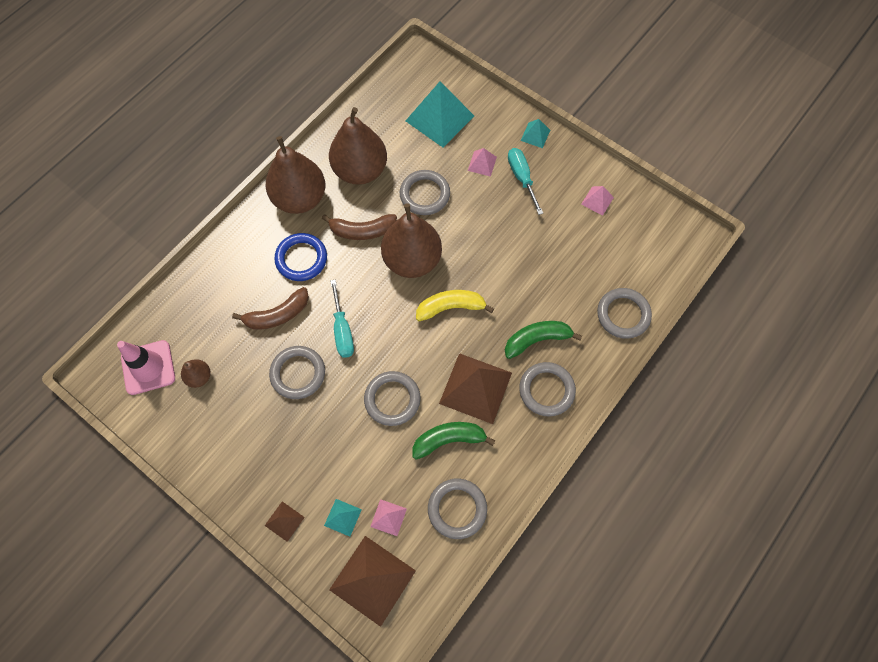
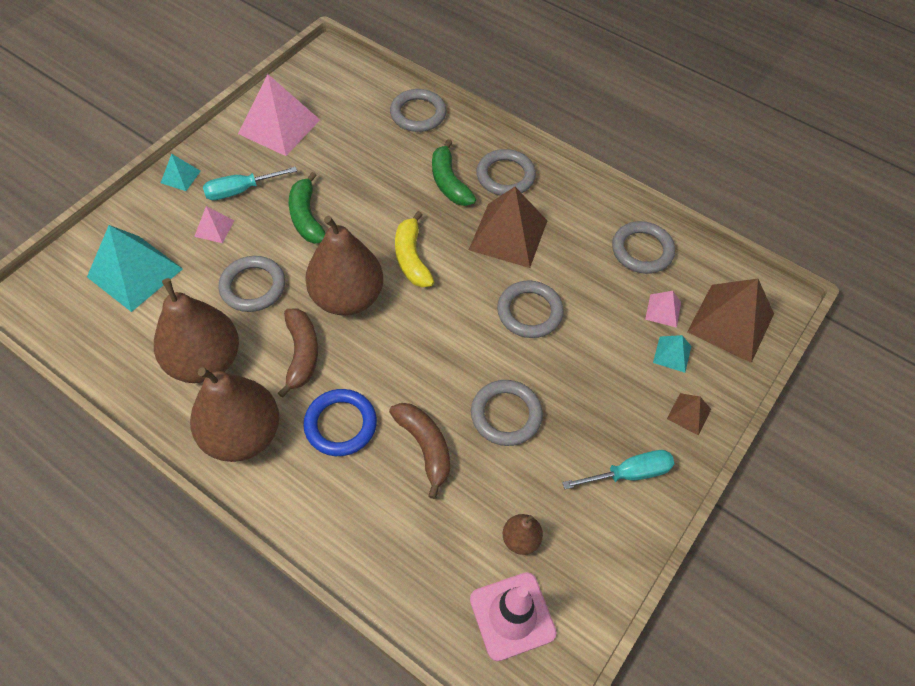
camera: 95 degrees left, 10 degrees down
(342, 330) = (444, 368): turquoise screwdriver -> turquoise screwdriver (628, 474)
(449, 440) = (570, 258): green banana -> green banana (306, 217)
(597, 200) = (279, 126): pink pyramid -> pink pyramid, size x2.12

